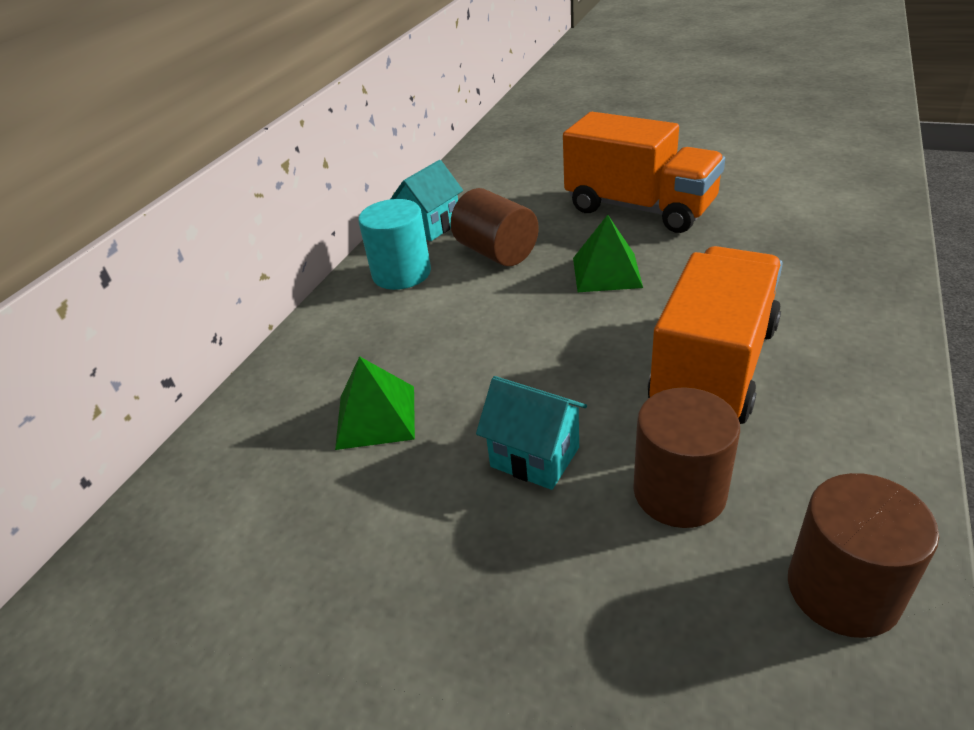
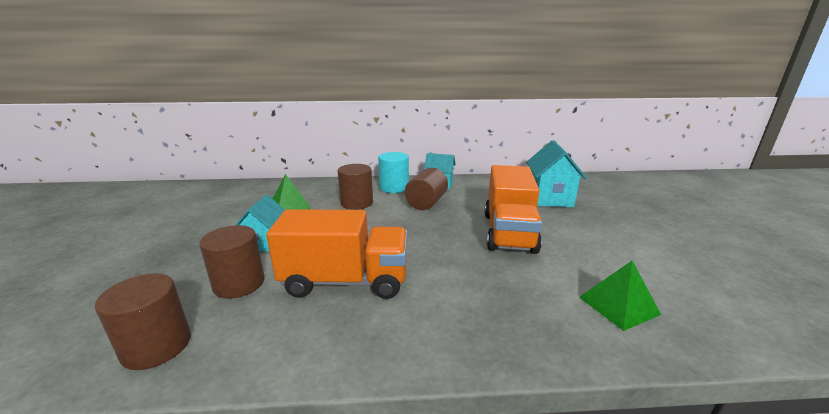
camera: 60 degrees right, 15 degrees down
(437, 325) = (357, 203): none -> brown cylinder
(559, 154) = (549, 198): none -> turquoise house
(606, 272) = (426, 234): green pyramid -> green pyramid (618, 305)

